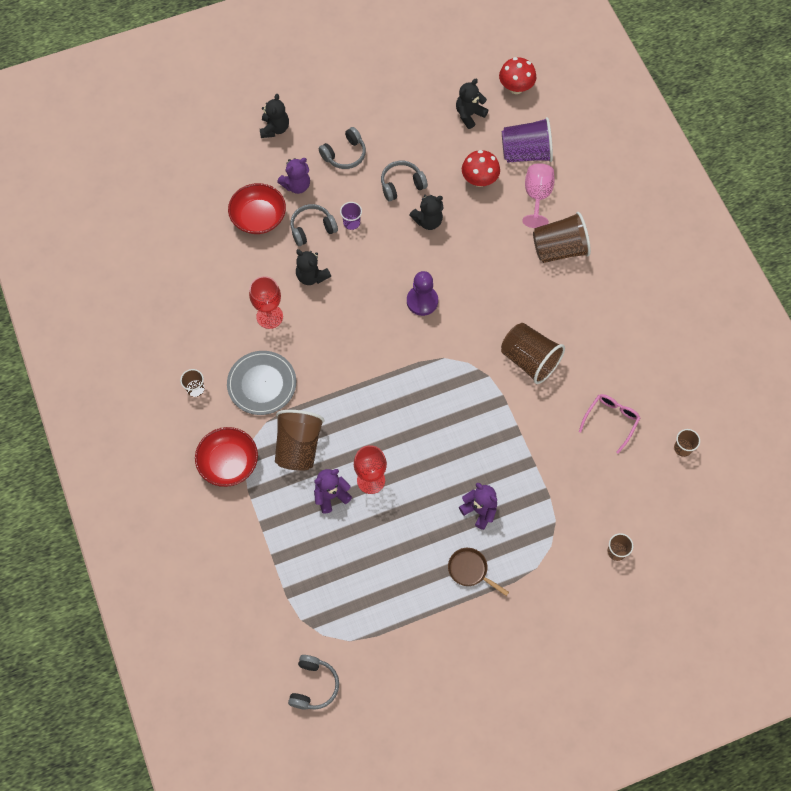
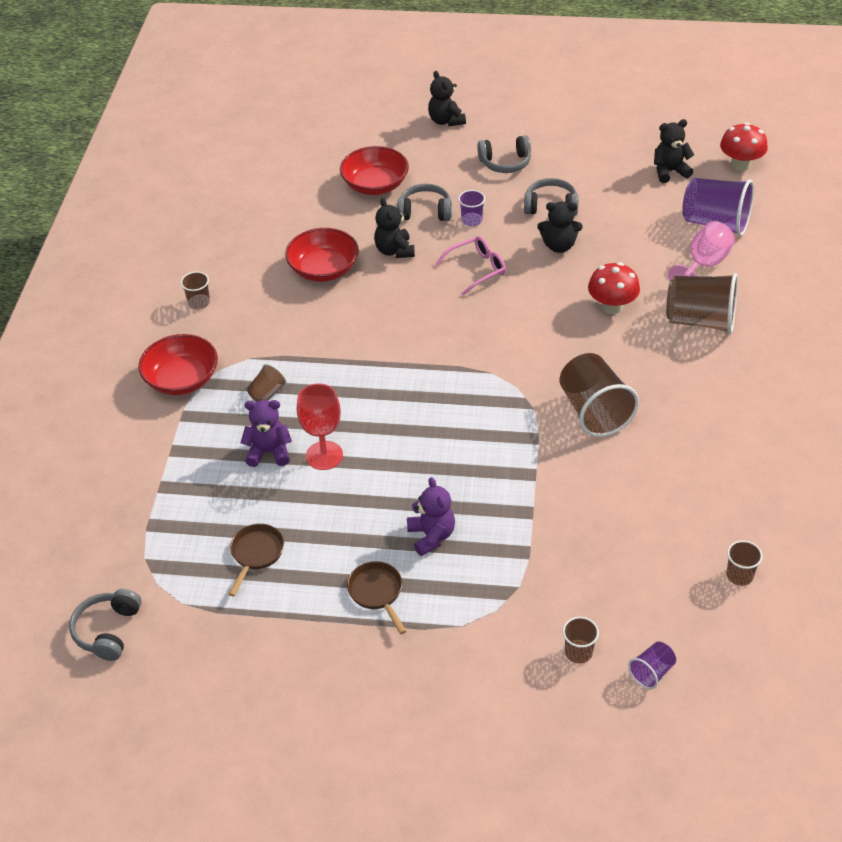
camera: 30 degrees right, 20 degrees down
(262, 384) = (271, 323): grey plate -> none
(269, 316) = (323, 269): red goblet -> red bowl
(275, 128) = (446, 121): black teddy bear -> black teddy bear turned 120 degrees clockwise
(296, 185) = (435, 172): purple teddy bear -> none
(298, 447) = (267, 393): brown cup -> brown cup, size x0.49
(313, 685) = (108, 630): grey headphones -> grey headphones turned 150 degrees clockwise
(374, 580) = (256, 554): none -> brown pan
(422, 301) = (502, 313): purple pawn -> none
(479, 180) = (644, 229): red mushroom -> red mushroom (612, 306)
(611, 420) = (660, 509): pink glasses -> pink glasses (477, 269)
(666, 544) = (651, 672): none -> purple cup

